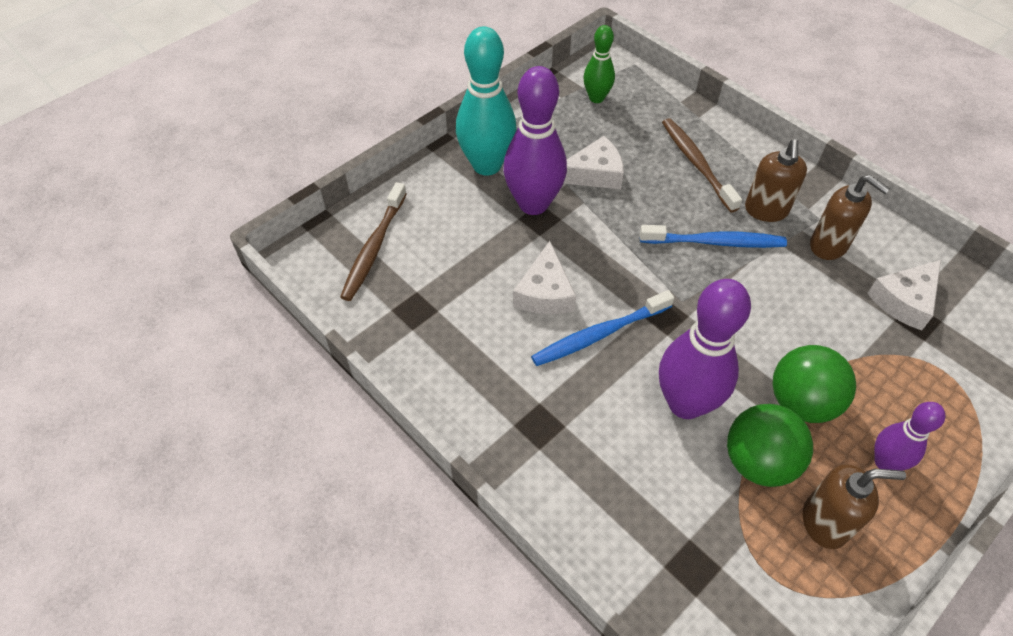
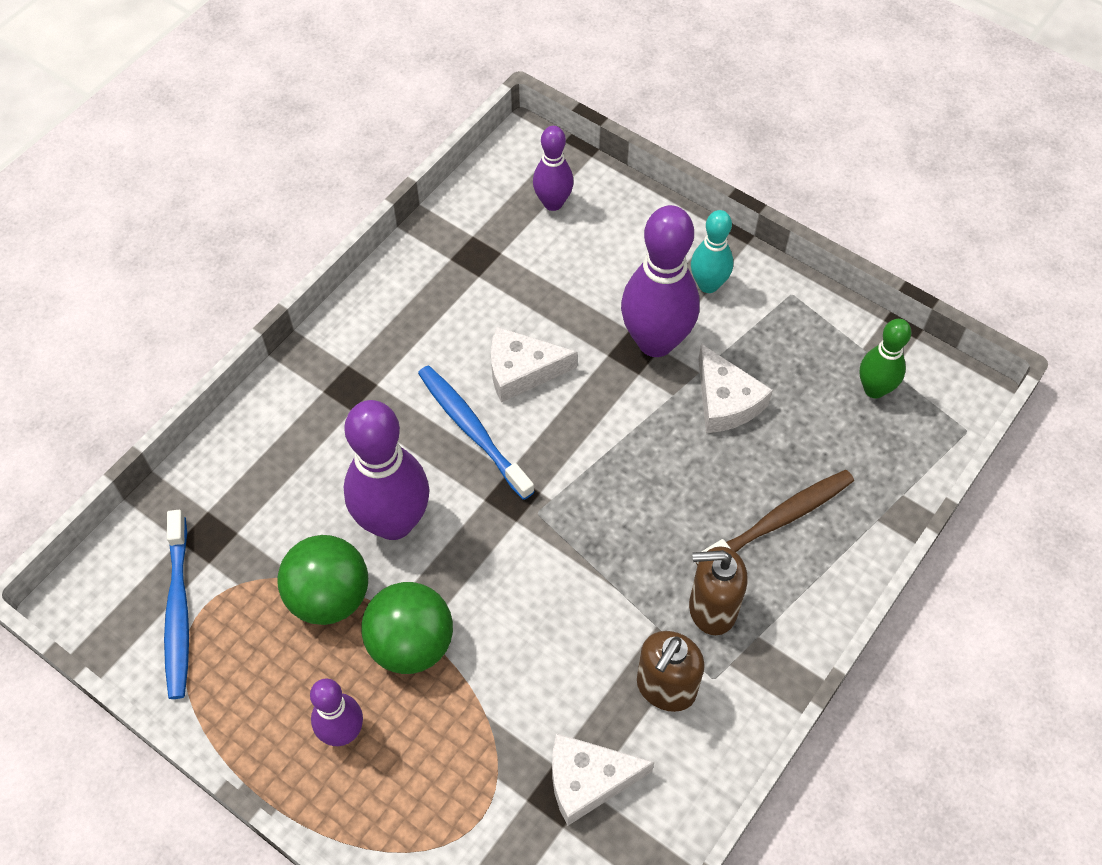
camera: 80 degrees right, 5 degrees up
(374, 247) = (553, 203): brown toothbrush -> purple bowling pin
(487, 165) = (708, 285): turquoise bowling pin -> turquoise bowling pin, size x0.57
(714, 242) = (639, 546): blue toothbrush -> blue toothbrush (178, 610)
(825, 522) = (264, 662): brown soap dispenser -> none
(904, 300) = (588, 780): white cheese -> white cheese turned 45 degrees counterclockwise

